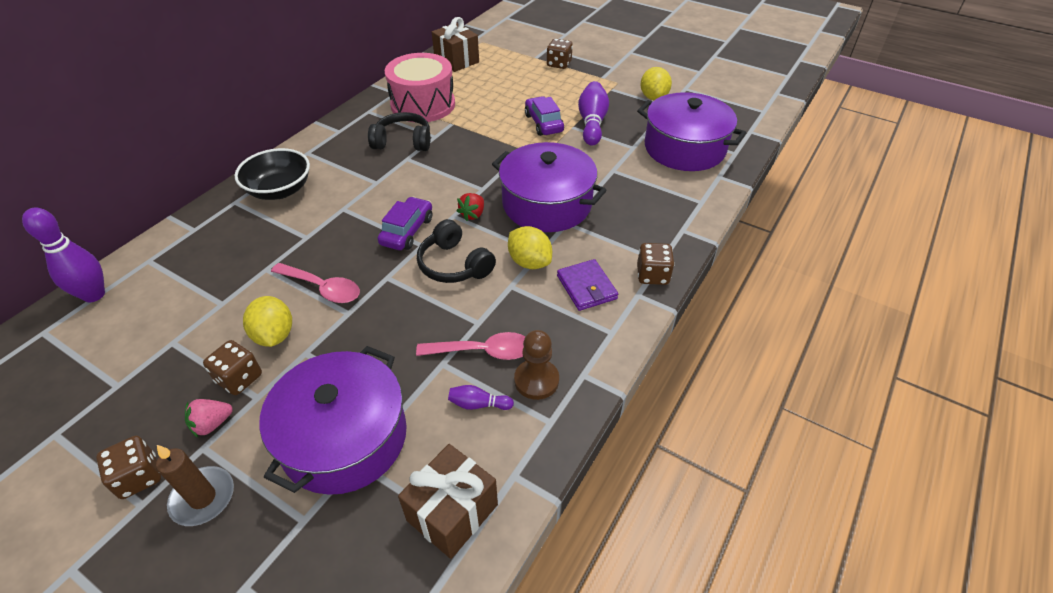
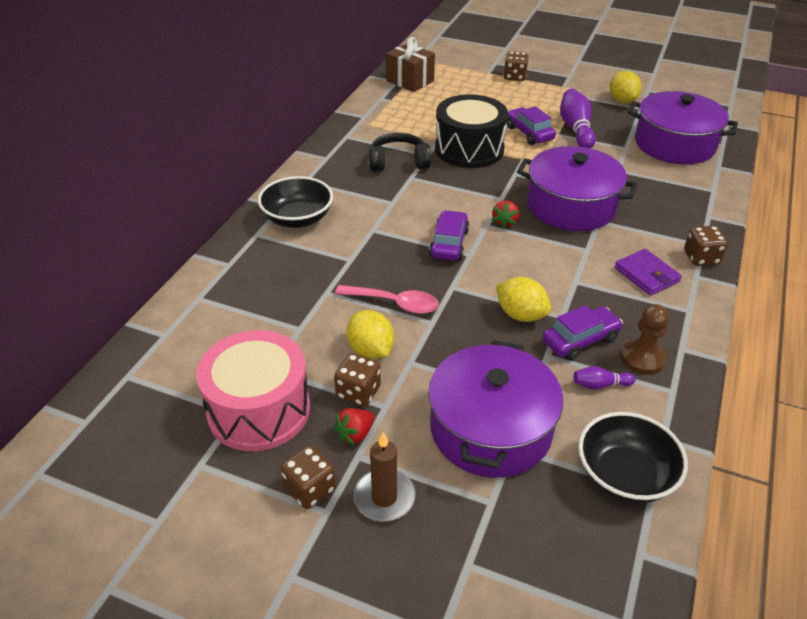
camera: 10 degrees left, 5 degrees down
(94, 295) = (160, 336): purple bowling pin -> none
(212, 424) = (355, 434): pink strawberry -> red strawberry
(423, 105) = (399, 126): pink drum -> pink drum (259, 410)
(452, 512) = (625, 476): brown gift -> black bowl
(454, 265) = (511, 269): black headphones -> none
(477, 134) = (469, 149): none -> black drum
(483, 351) = (580, 340): pink spoon -> purple car
(529, 262) = (582, 259): yellow lemon -> yellow lemon (521, 315)

